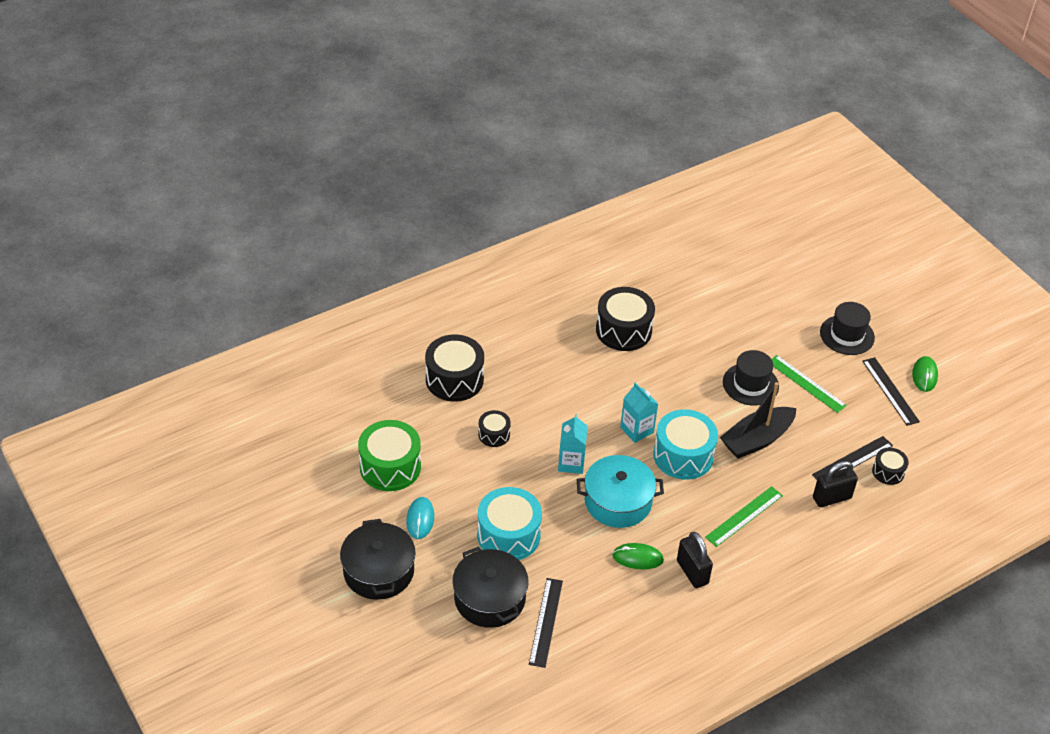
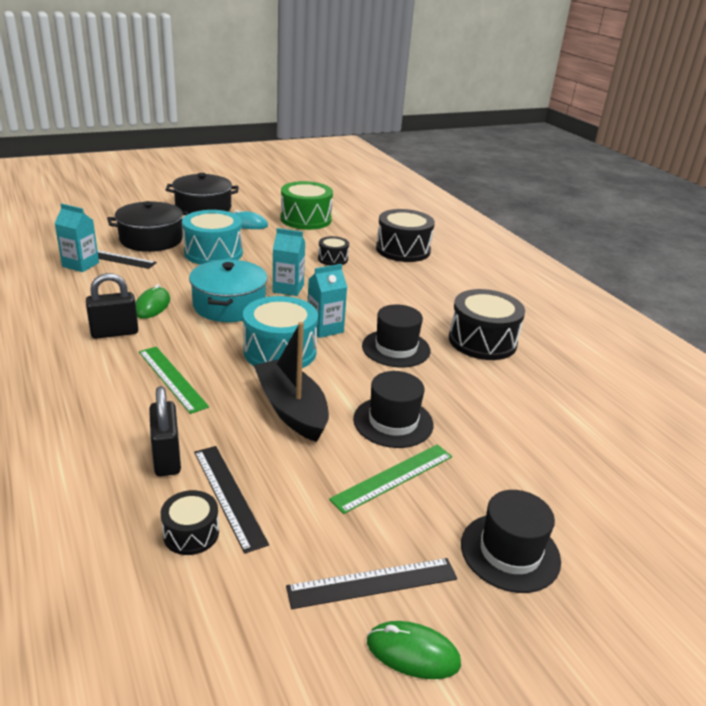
camera: 95 degrees right, 15 degrees down
(571, 642) = (80, 265): none -> turquoise carton
(653, 383) = (396, 348): none -> black hat

